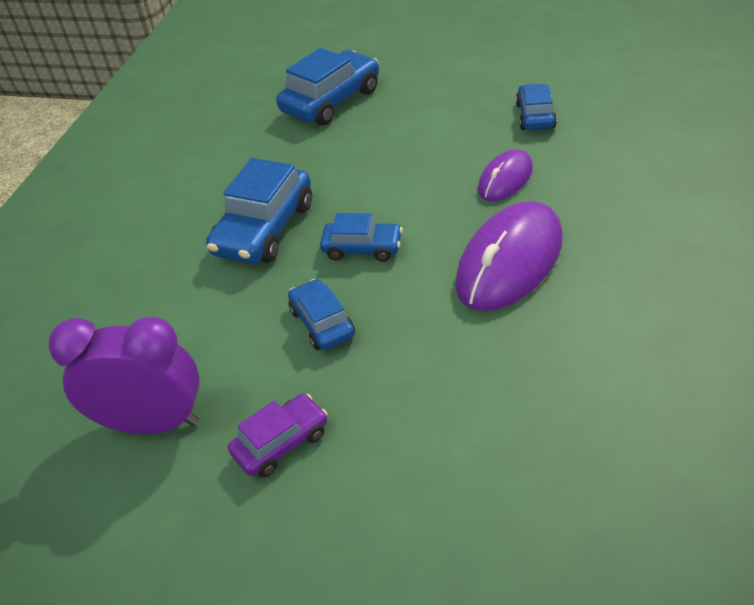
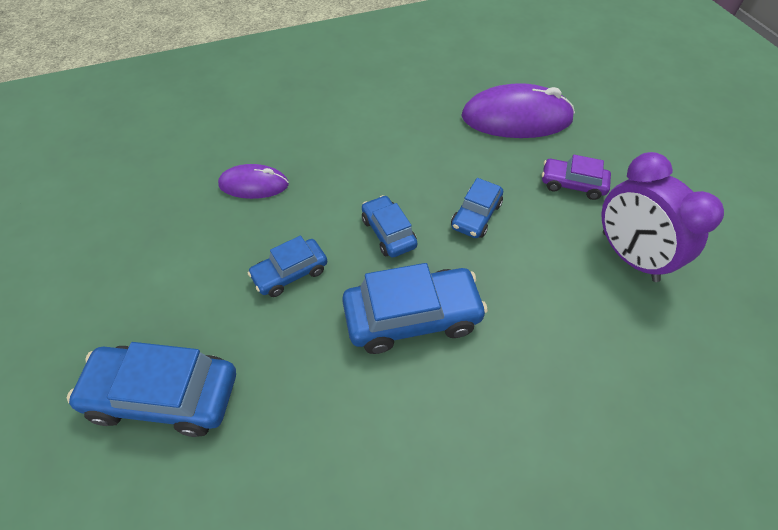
camera: 130 degrees left, 10 degrees up
(509, 261) = (348, 149): purple mouse -> purple mouse (516, 118)
(535, 116) = (148, 200): blue car -> blue car (290, 273)

